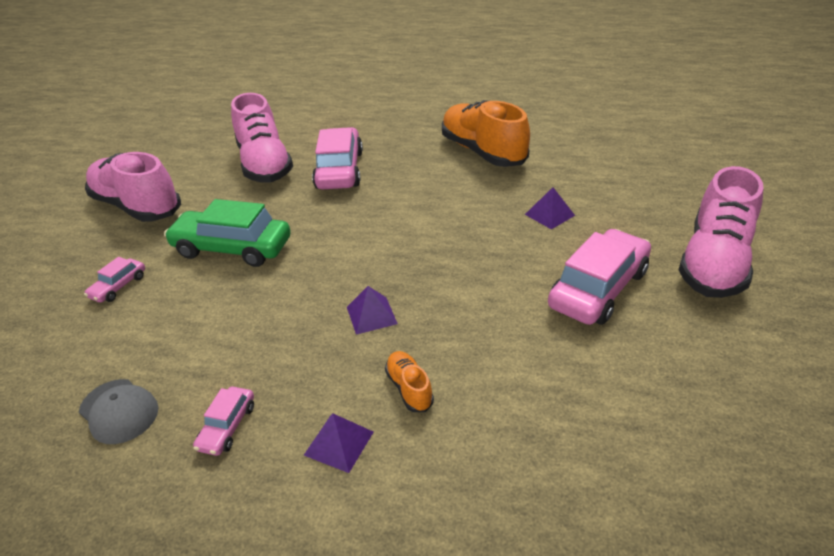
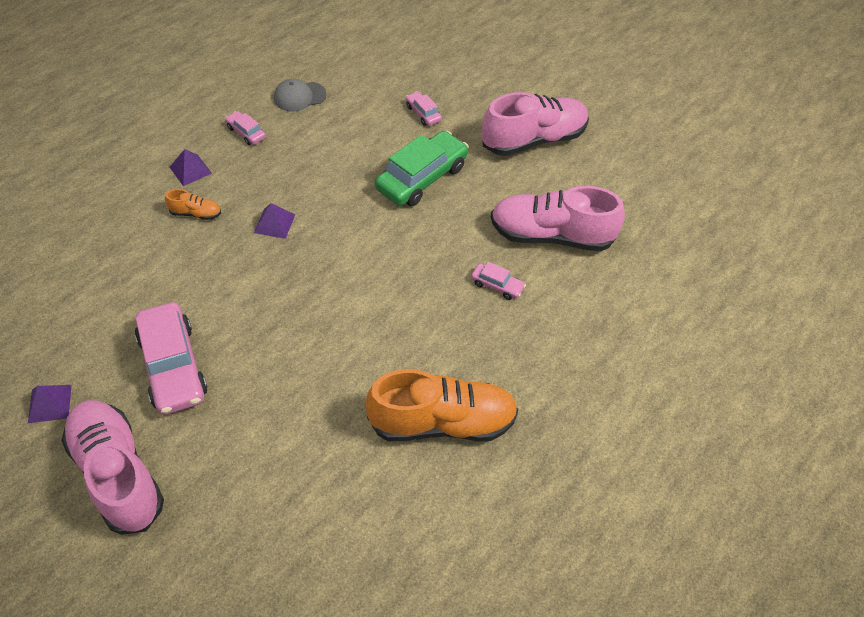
camera: 115 degrees right, 15 degrees up
(339, 170) = (497, 285): pink car -> pink car, size x0.47
(549, 215) = (286, 402): purple pyramid -> purple pyramid (49, 403)

